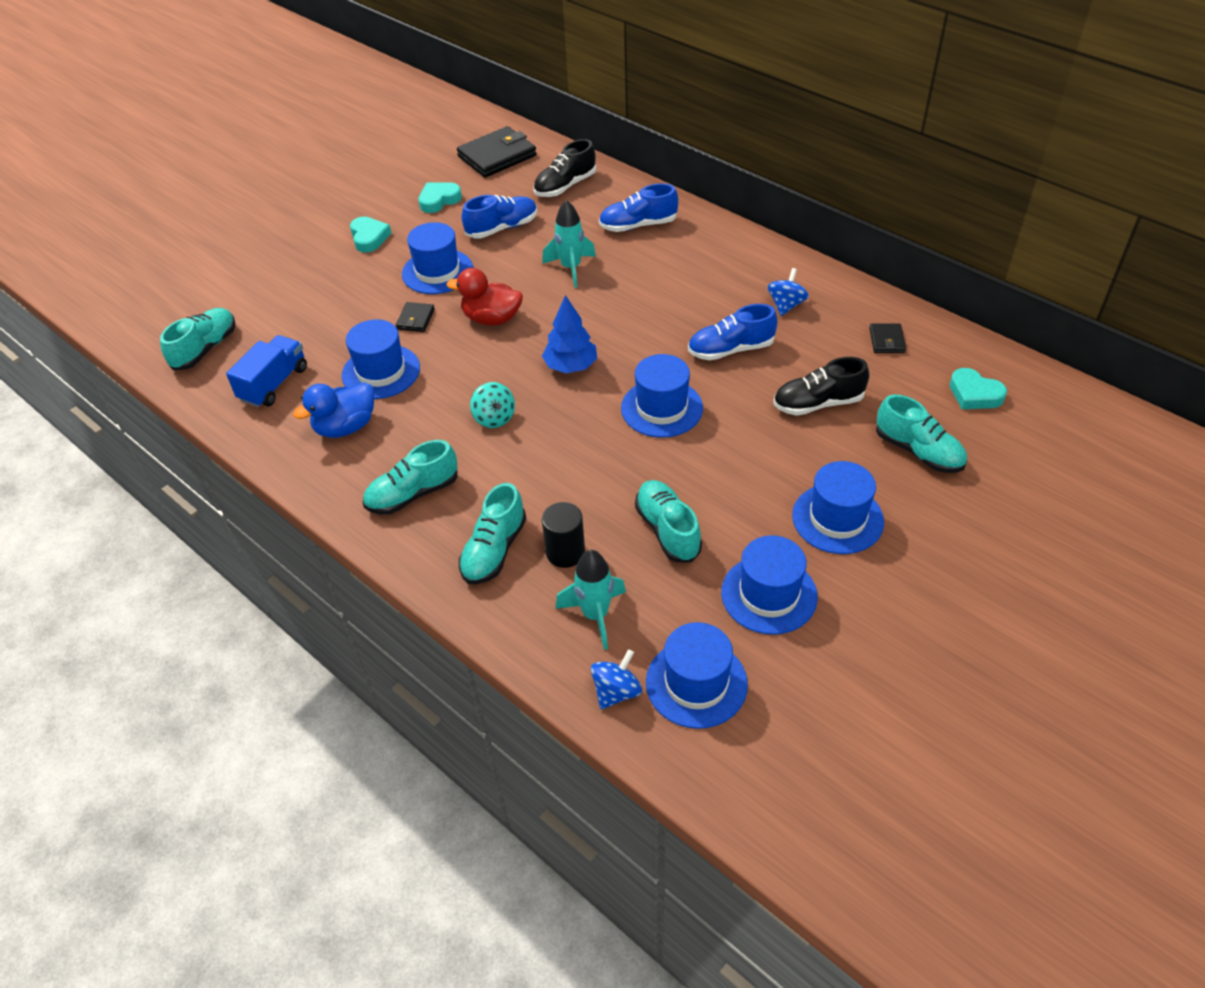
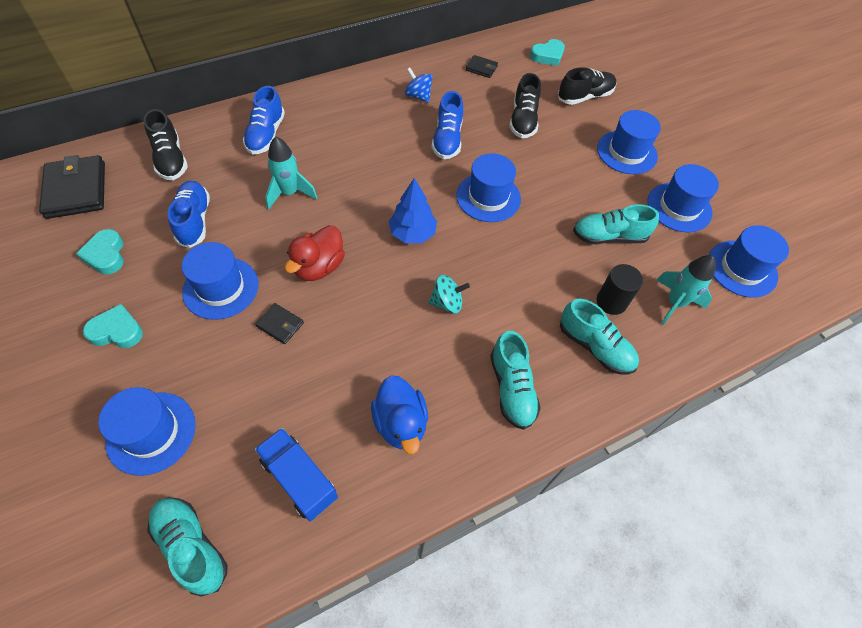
camera: 75 degrees left, 10 degrees up
(381, 372) = (338, 373): blue hat -> blue hat (151, 432)
(616, 691) = (742, 313): blue spinning top -> none
(918, 451) = (585, 97): turquoise shoe -> black shoe

